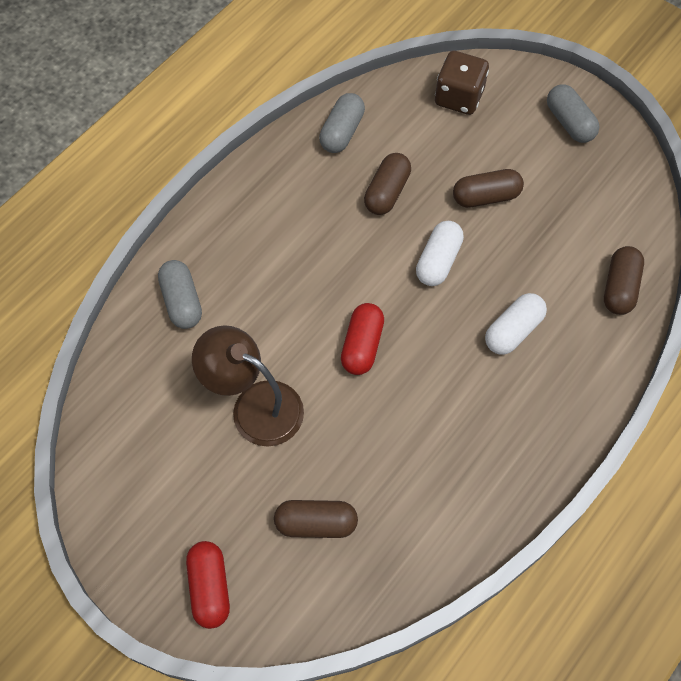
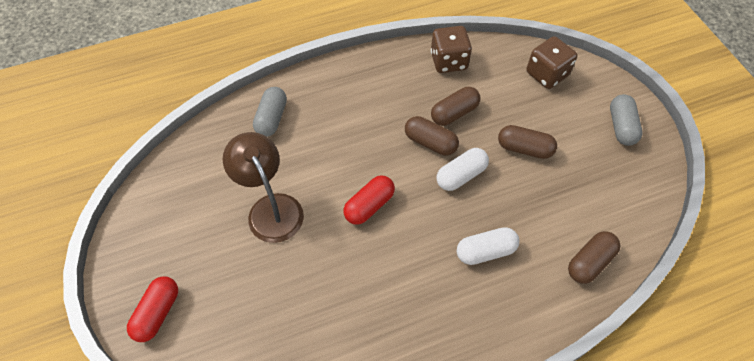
camera: 30 degrees right, 5 degrees down
(316, 523) = (255, 310): brown capsule -> brown capsule (430, 142)
(342, 132) = (448, 61): grey capsule -> brown dice

